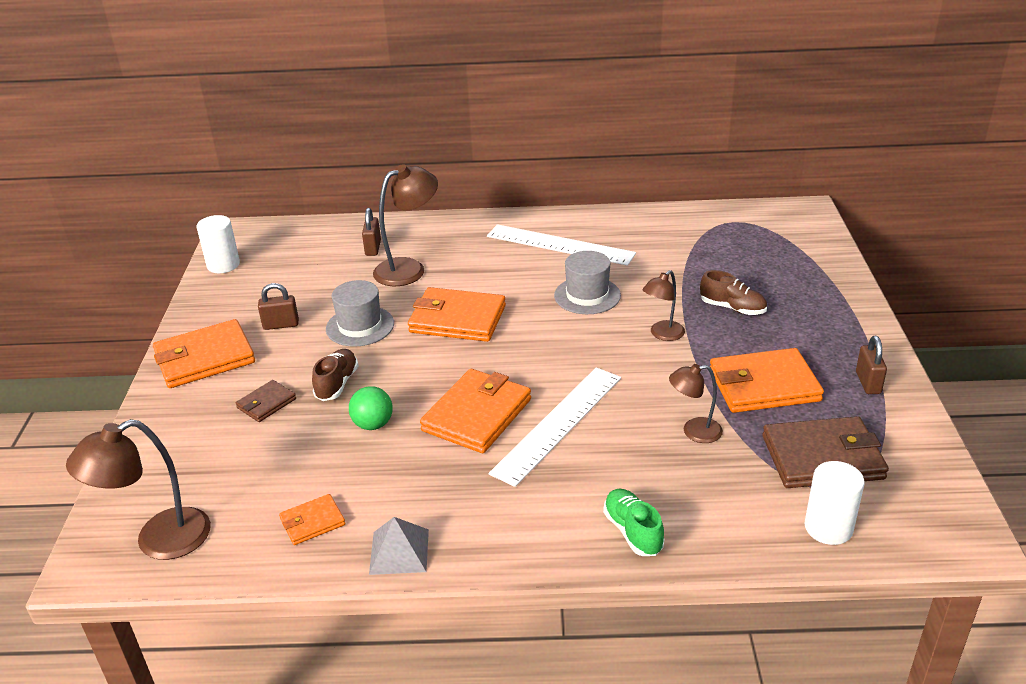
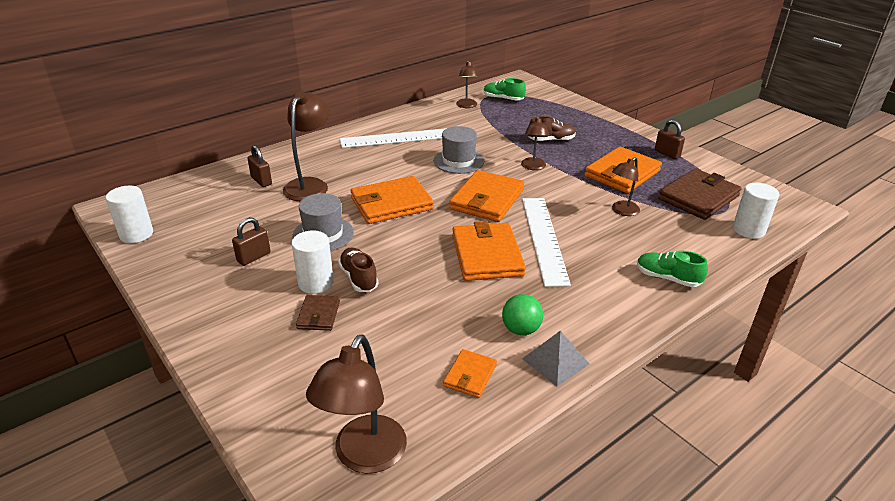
camera: 40 degrees left, 0 degrees up
(204, 358) = (215, 306): orange wallet -> orange wallet (487, 199)
(299, 372) = (315, 283): none -> white cylinder
(373, 424) = (424, 292): green ball -> green ball (521, 329)
(688, 228) = (467, 106): none -> brown lamp
(746, 232) = (503, 99): none -> green shoe

